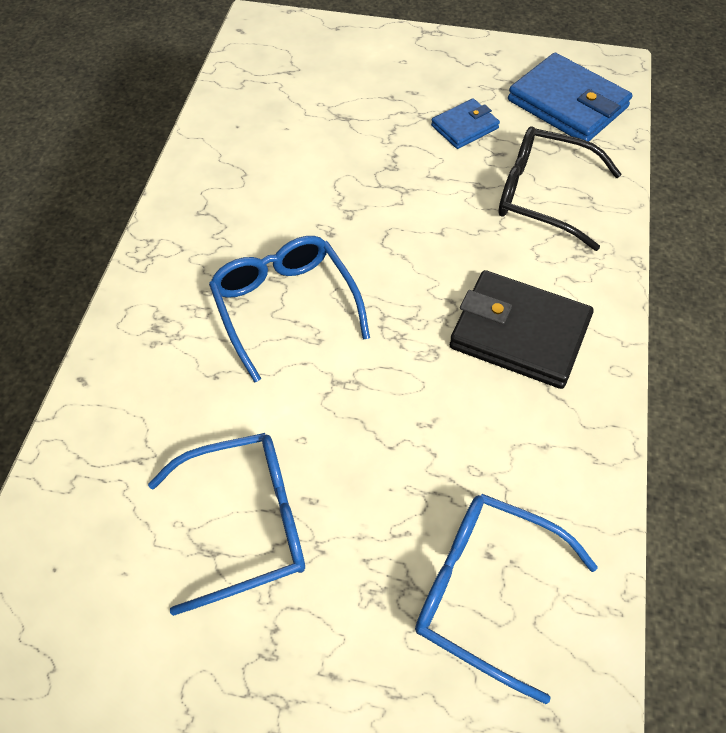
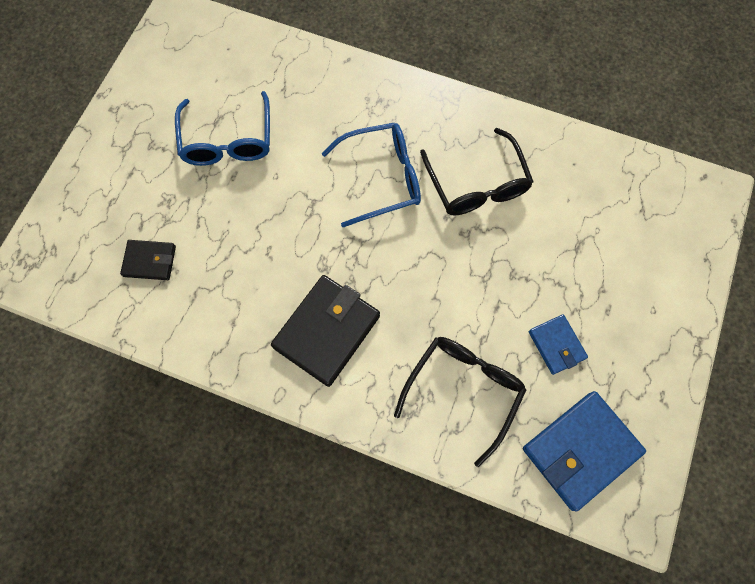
camera: 100 degrees right, 15 degrees up
(279, 208) = (477, 184): none -> black glasses
(485, 591) = (150, 261): blue glasses -> black wallet

